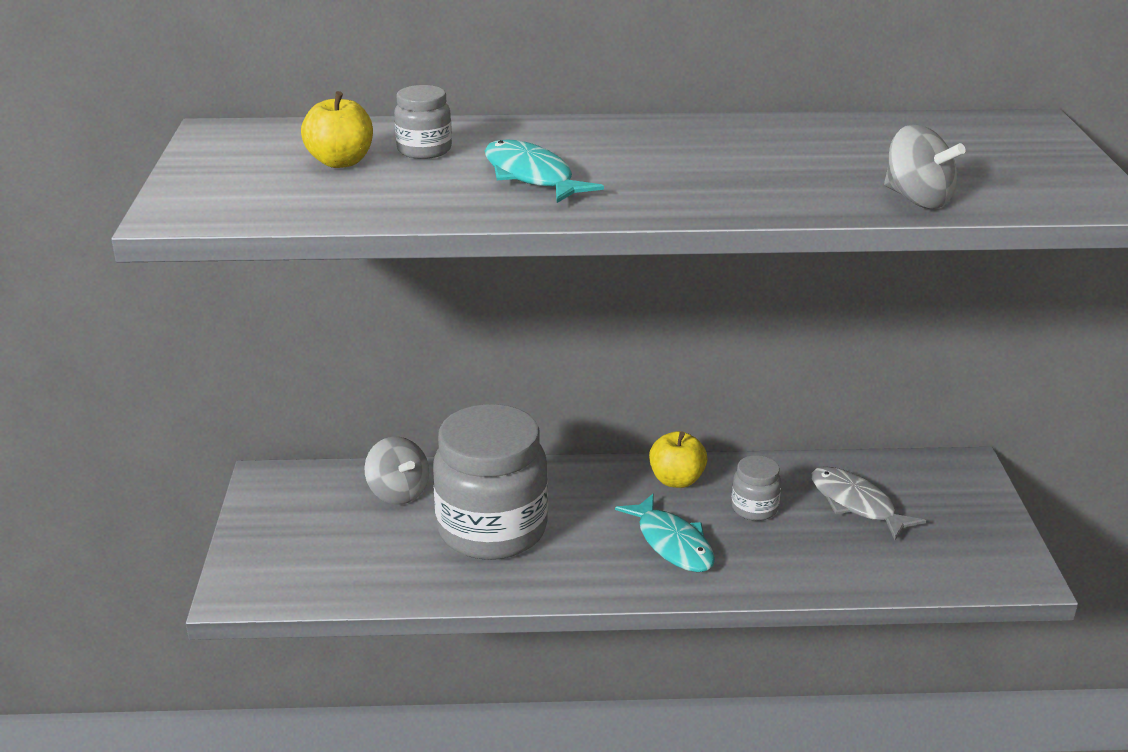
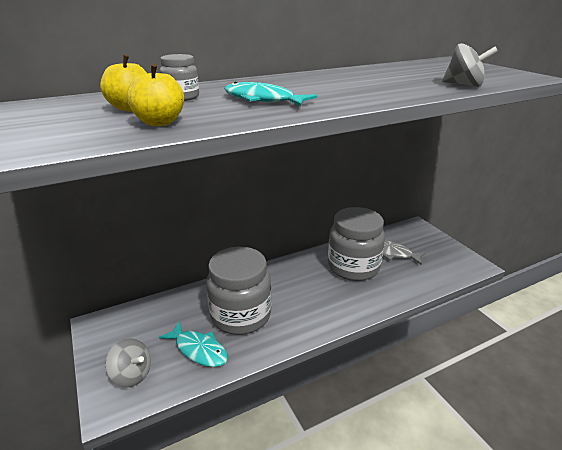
camera: 25 degrees left, 0 degrees up
(398, 492) = (178, 309): grey spinning top -> grey spinning top (132, 374)
(672, 543) = (331, 295): turquoise fish -> turquoise fish (199, 350)
(676, 480) = (310, 263): yellow apple -> yellow apple (159, 122)
(754, 508) = (353, 267): grey jar -> grey jar, size x2.29

